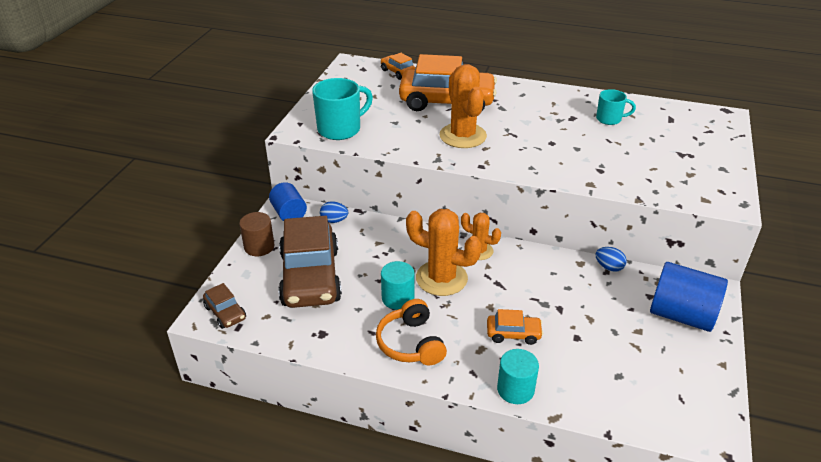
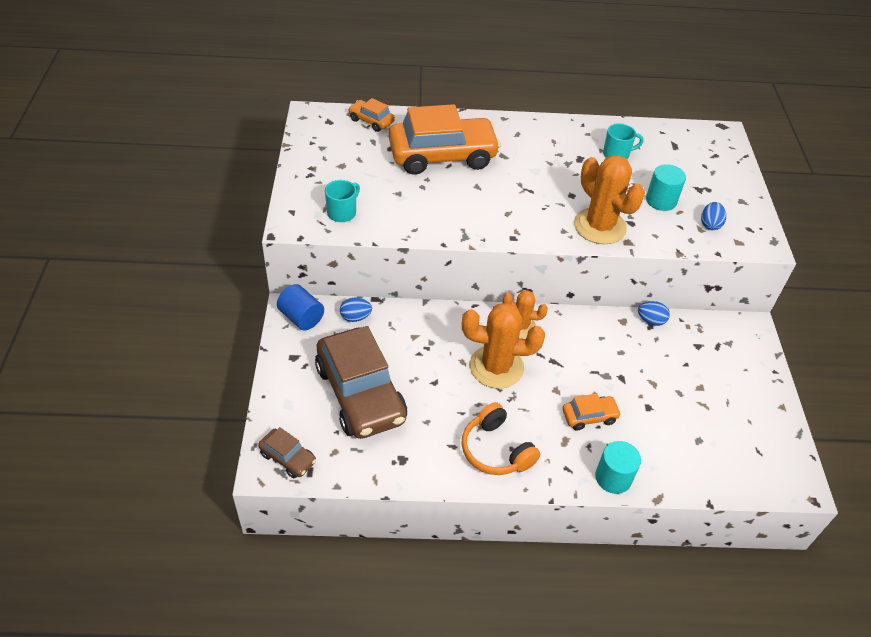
camera: 20 degrees left, 10 degrees up
(259, 246) = (287, 367): brown cylinder -> none
(340, 129) = (342, 212): turquoise mug -> turquoise mug, size x0.59
(398, 298) = (462, 400): turquoise cylinder -> turquoise cylinder (661, 200)
(463, 136) = (478, 200): orange cactus -> orange cactus (599, 226)
(680, 182) = (710, 224): none -> blue egg
(681, 315) = (732, 361): blue cylinder -> none

